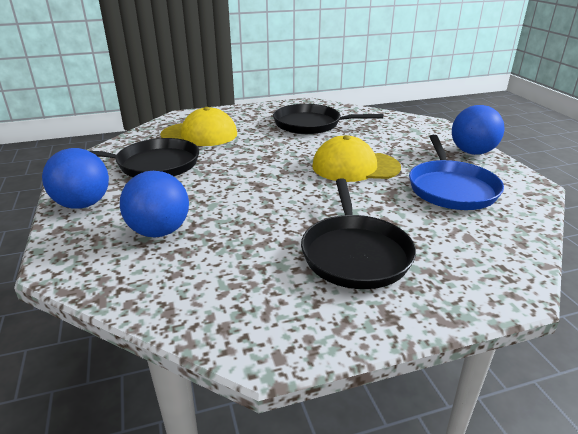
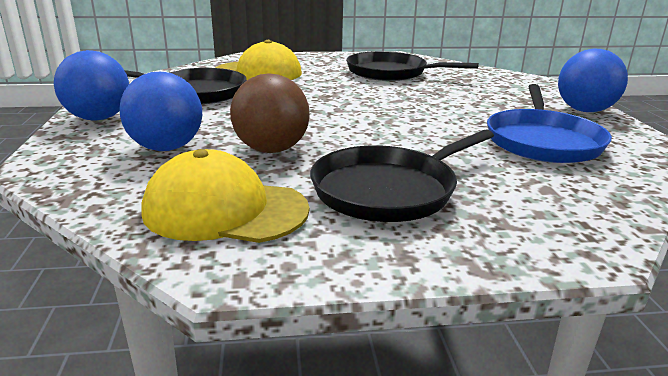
camera: 10 degrees right, 5 degrees down
(247, 223) = (271, 150): none -> brown ball
(355, 166) = (427, 112): yellow cap -> yellow cap (225, 210)
(355, 253) = (389, 190): black pan -> black pan turned 45 degrees clockwise

